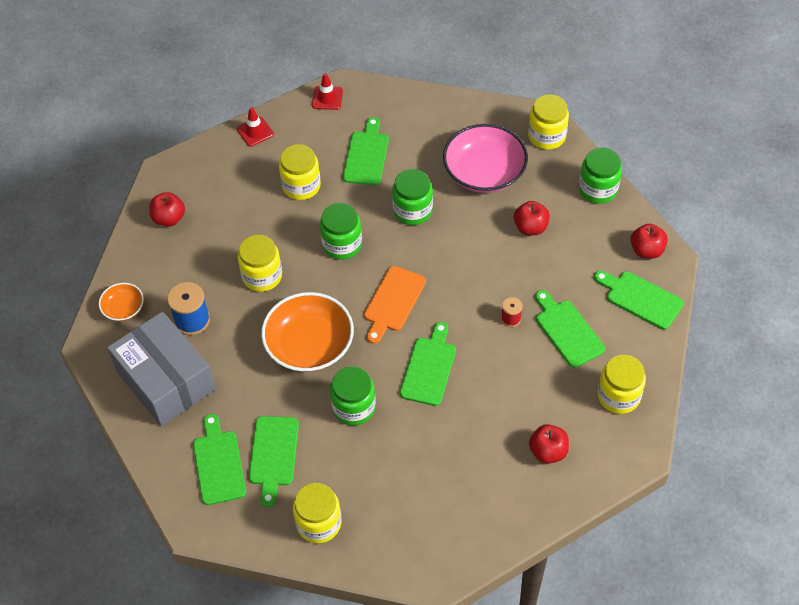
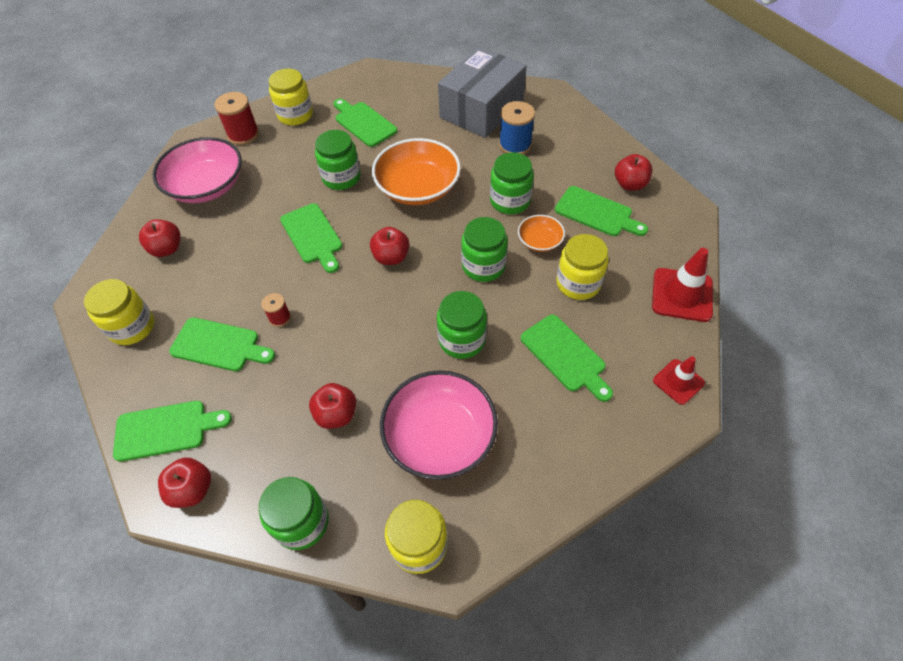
camera: 135 degrees right, 0 degrees up
(123, 308) = (566, 120): orange bowl -> orange bowl (540, 241)
(166, 380) = (482, 109): grey box -> grey box turned 60 degrees counterclockwise
(218, 463) = (391, 99): green cutting board -> green cutting board (597, 213)
(255, 132) = (682, 295): red traffic cone -> red traffic cone, size x1.60
(262, 276) = (510, 201): yellow jar -> green jar
(386, 539) = (243, 134): none -> red spool
(393, 302) = (391, 257): orange cutting board -> red apple
(468, 498) = (206, 186): none -> pink bowl

